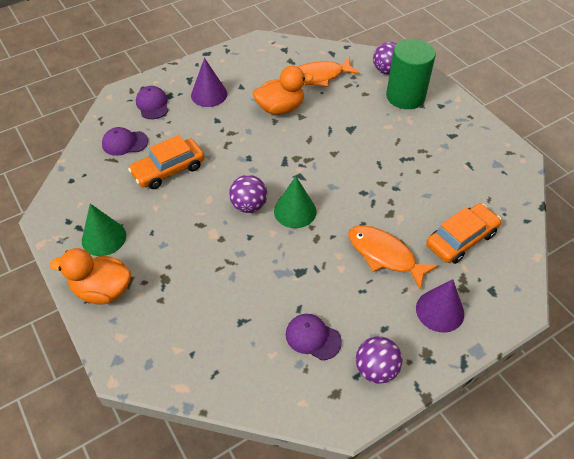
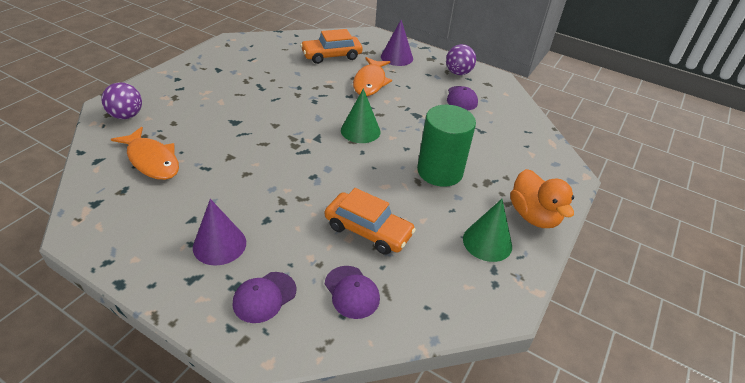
camera: 120 degrees left, 10 degrees down
(249, 206) = (374, 158): purple ball -> none
(280, 108) = (222, 175): orange duck -> none
(405, 96) = (170, 98): green cylinder -> green cylinder (440, 171)
(461, 239) = (331, 56): orange car -> orange car turned 45 degrees counterclockwise

